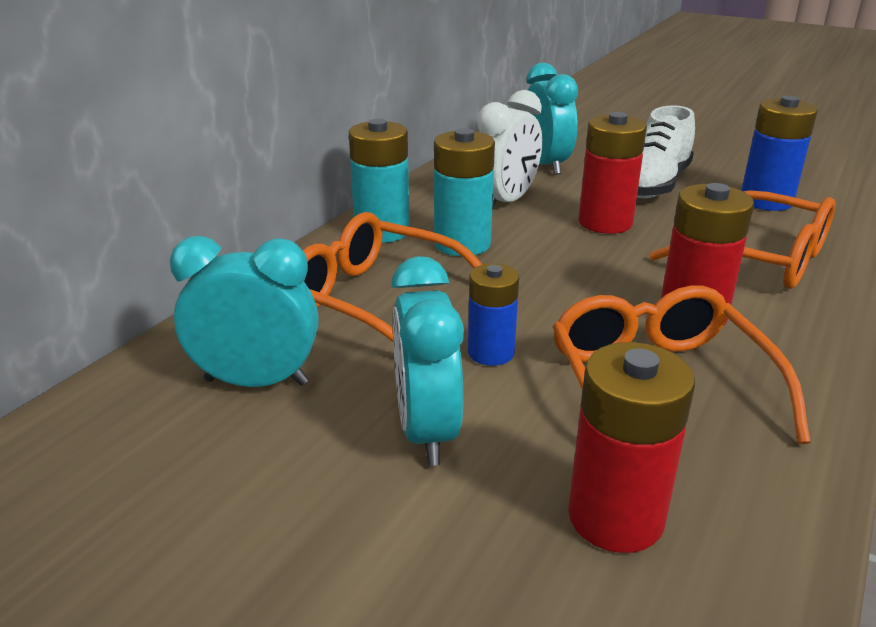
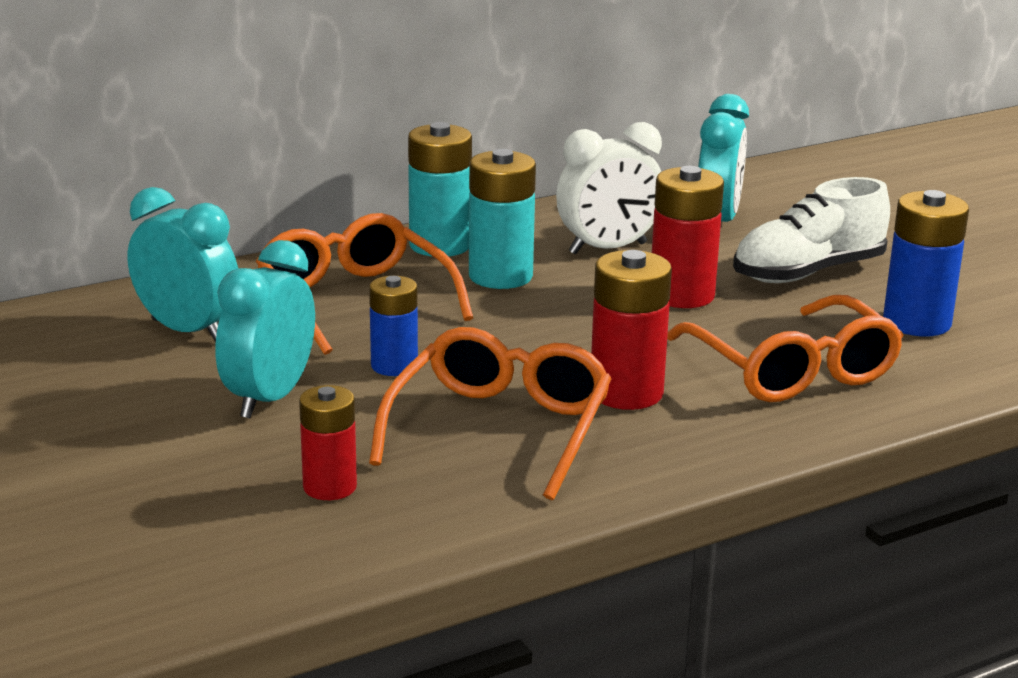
camera: 30 degrees right, 5 degrees down
(615, 517) = (330, 487): red battery -> red battery, size x0.65

